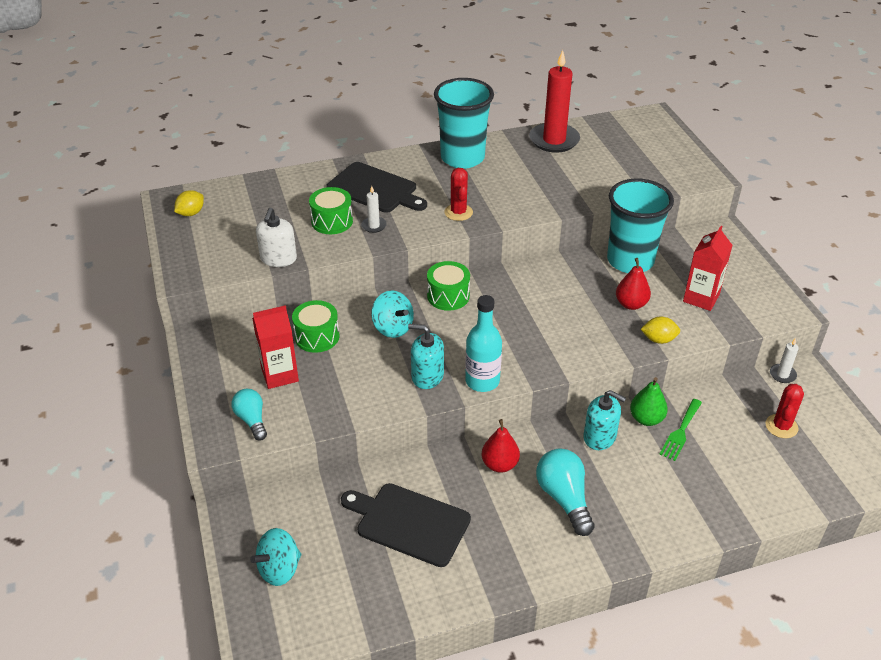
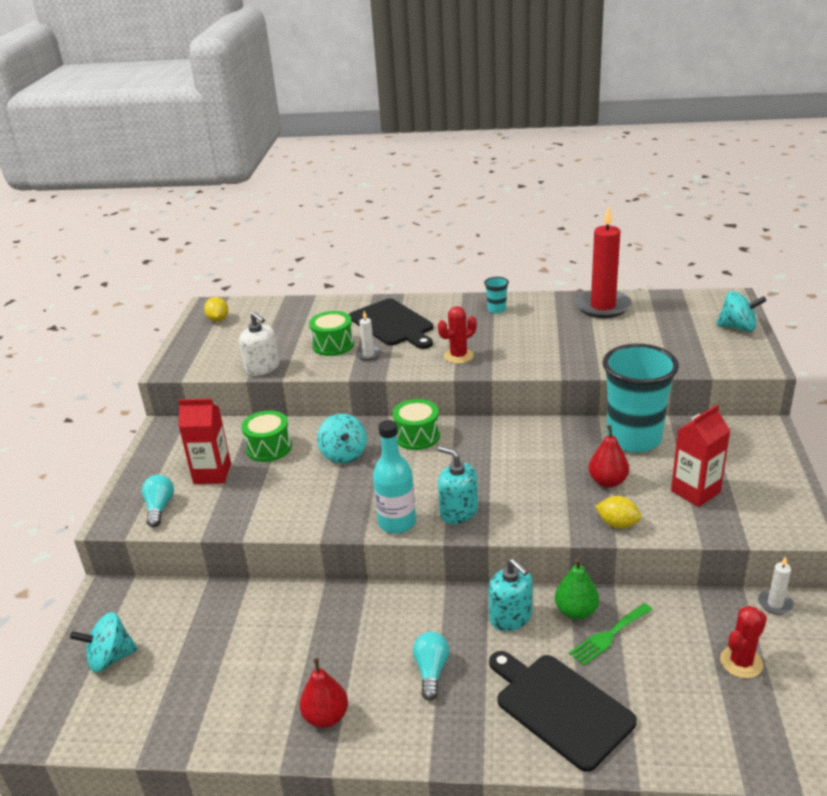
camera: 25 degrees right, 10 degrees down
(191, 213) = (218, 319): yellow lemon -> yellow lemon turned 75 degrees counterclockwise
(278, 258) = (262, 368): white soap dispenser -> white soap dispenser turned 75 degrees counterclockwise
(409, 523) = (257, 649): black cutting board -> black cutting board (560, 707)
(427, 376) = (346, 505): turquoise soap dispenser -> turquoise soap dispenser (458, 511)
(458, 212) = (458, 356): red cactus -> red cactus turned 45 degrees clockwise
(462, 158) = (496, 310): turquoise cup -> turquoise cup, size x0.40
(500, 464) = (385, 617): red pear -> red pear (326, 717)
(564, 498) = (431, 671): turquoise light bulb -> turquoise light bulb, size x0.65
(675, 144) = (738, 328): none -> turquoise spinning top

